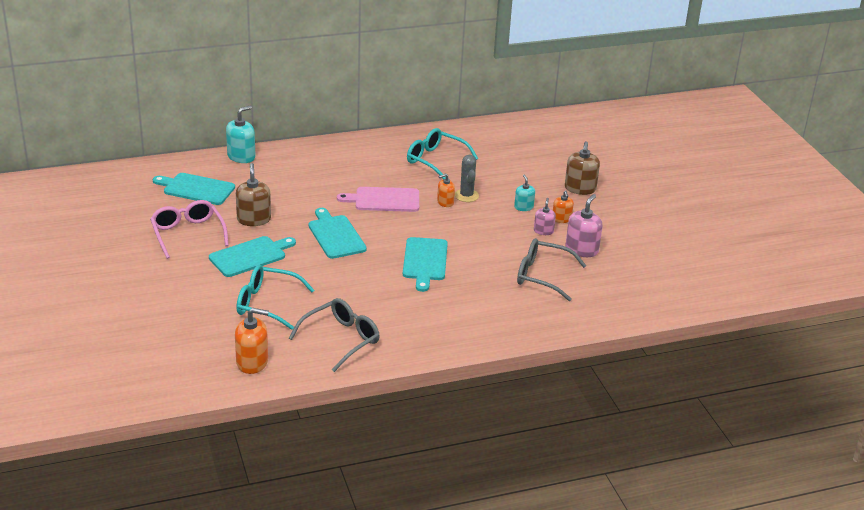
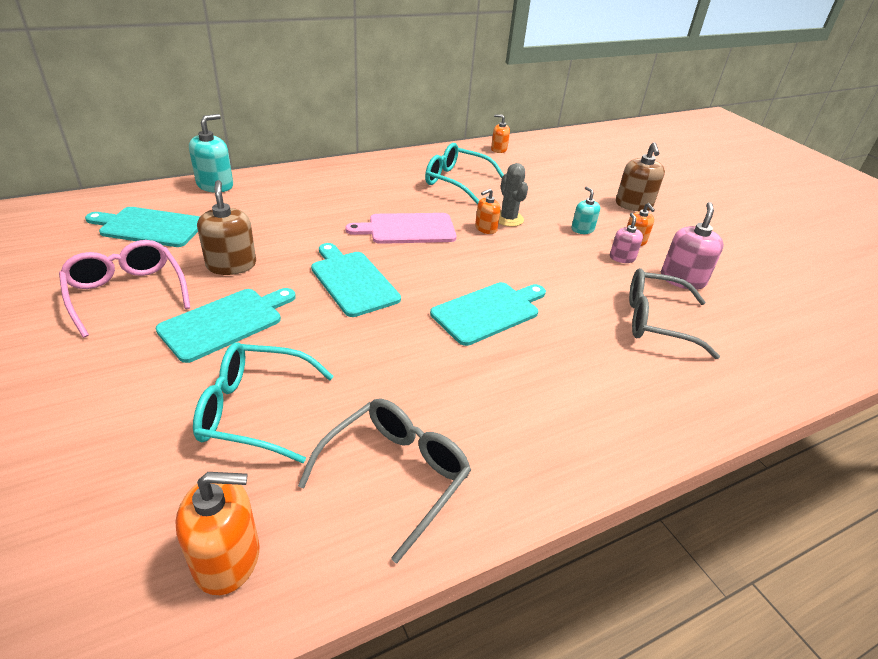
camera: 10 degrees left, 5 degrees up
(425, 261) = (489, 311): turquoise cutting board -> turquoise cutting board turned 120 degrees counterclockwise
(484, 130) = (498, 149): none -> orange soap dispenser

